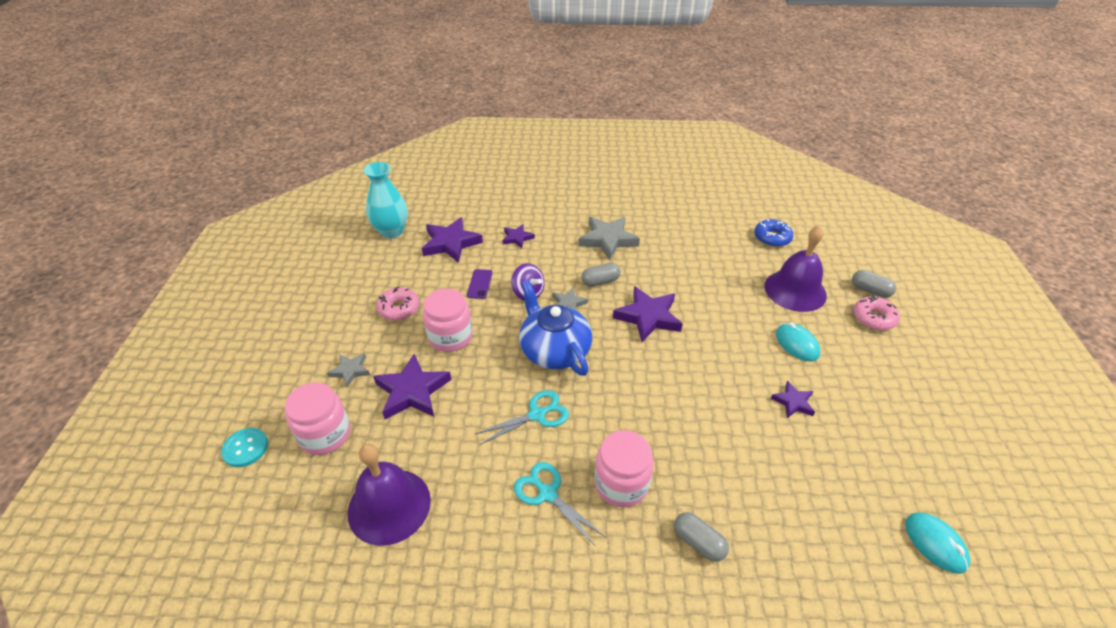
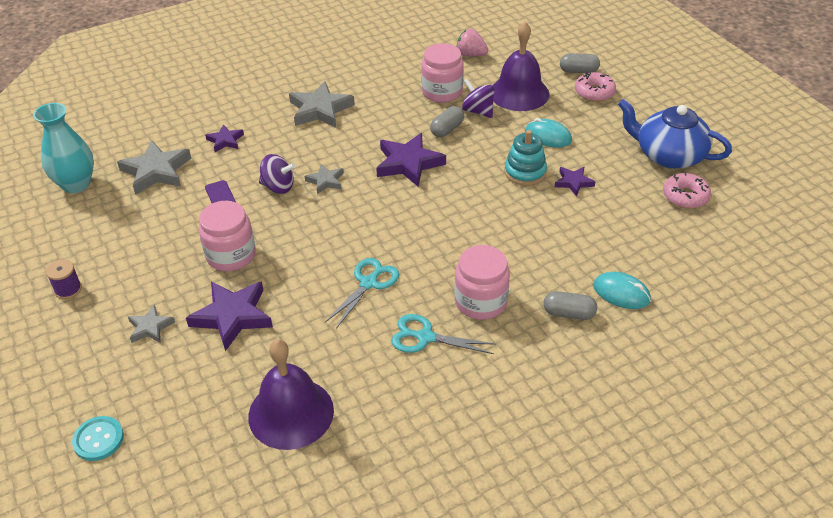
camera: 30 degrees left, 0 degrees up
(323, 312) = (68, 289): none -> purple spool
(325, 434) = (174, 390): pink jar -> pink jar (442, 92)
(399, 308) = (153, 253): pink donut -> pink donut (685, 196)
(451, 243) = (156, 171): purple star -> grey star
(554, 350) = (343, 225): blue teapot -> blue teapot (668, 155)
(600, 281) = (341, 150): grey capsule -> grey capsule (447, 129)
(744, 292) = (478, 111): none -> purple spinning top
(750, 371) = (525, 172): none -> turquoise stacking toy
(772, 238) = (471, 55): blue donut -> pink strawberry
(935, 543) = (728, 236): turquoise mouse -> turquoise mouse (621, 293)

